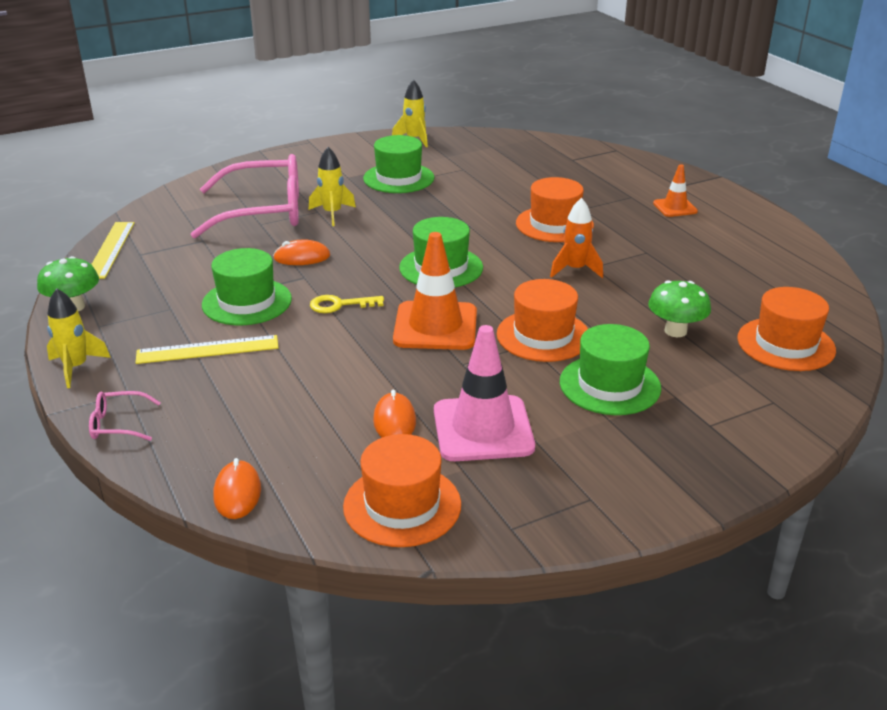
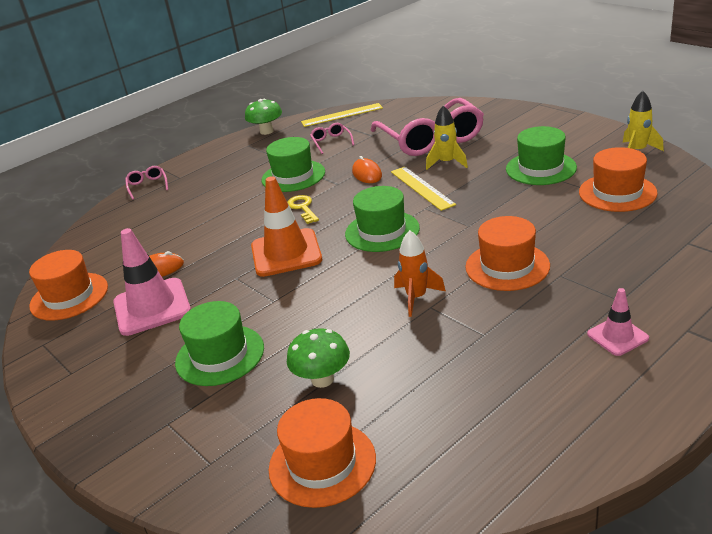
camera: 80 degrees right, 0 degrees up
(76, 368) = (201, 156): yellow rocket -> none
(183, 266) = (331, 142): none -> pink glasses
(207, 350) = (230, 183): yellow ruler -> yellow ruler (421, 188)
(237, 493) = (85, 240): orange mouse -> none
(543, 335) = (289, 305): orange hat -> orange hat (617, 193)
(675, 207) = (617, 336): orange traffic cone -> pink traffic cone

